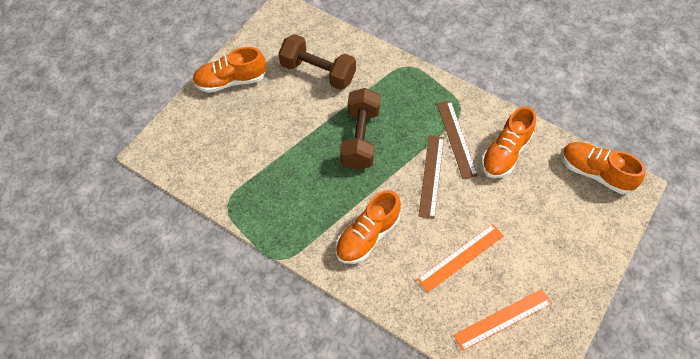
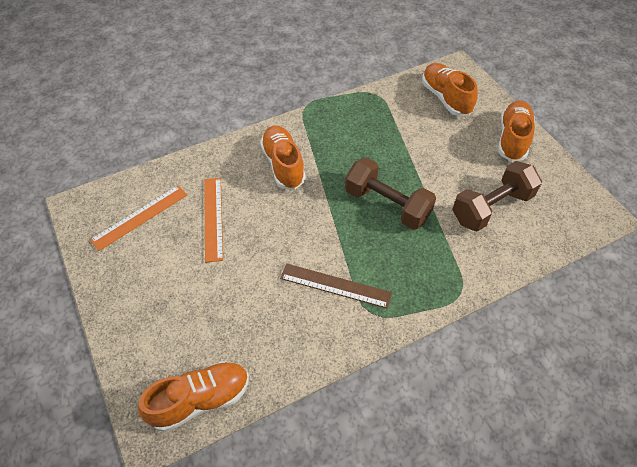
camera: 120 degrees right, 5 degrees down
(431, 176) = (307, 240): brown ruler -> none
(503, 319) = (140, 217): orange ruler -> orange ruler turned 45 degrees clockwise
(505, 153) = (288, 321): orange shoe -> orange shoe (446, 98)

